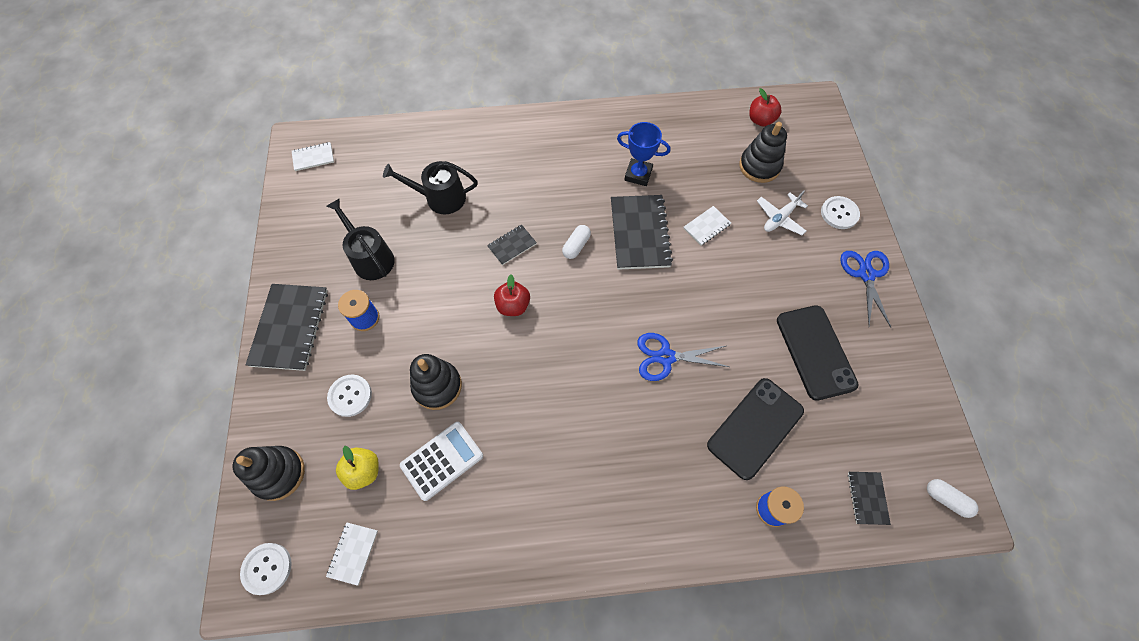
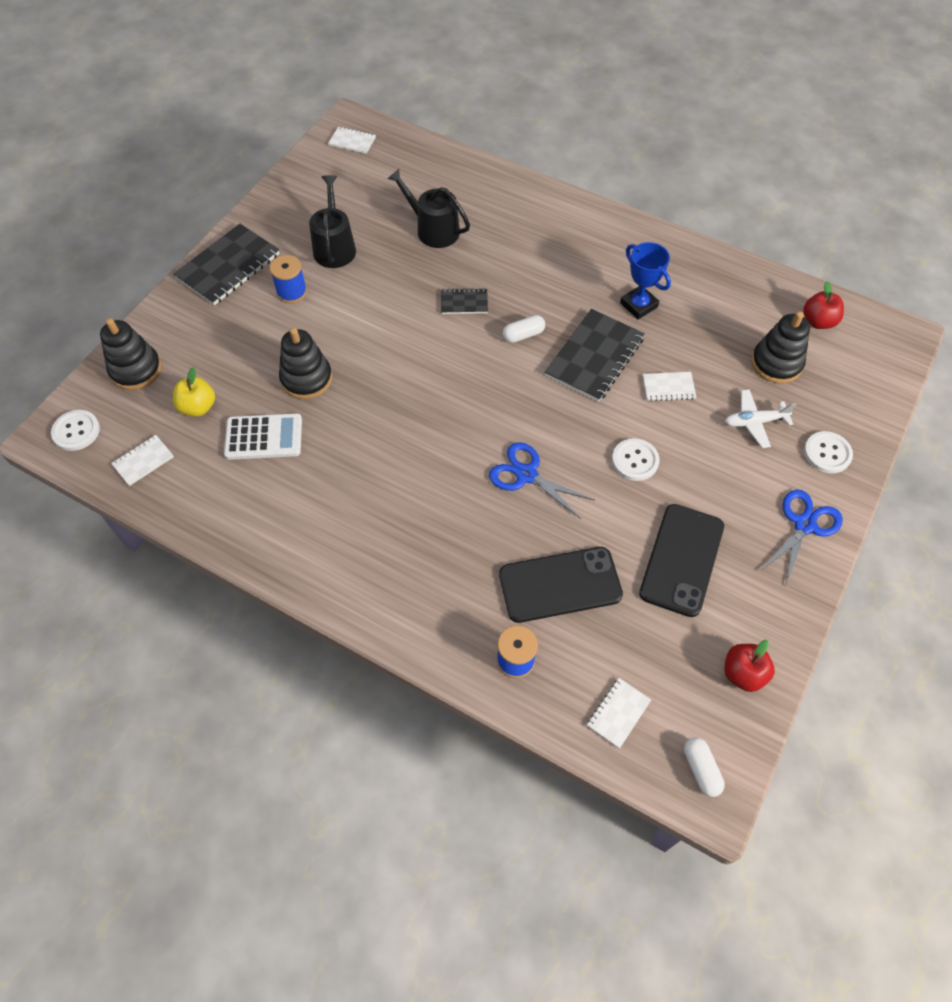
camera: 35 degrees right, 5 degrees down
(350, 396) = (233, 345): white button -> white button (635, 460)
(513, 306) = (423, 352): red apple -> red apple (743, 673)
(867, 498) = (618, 713): black notebook -> white notebook

